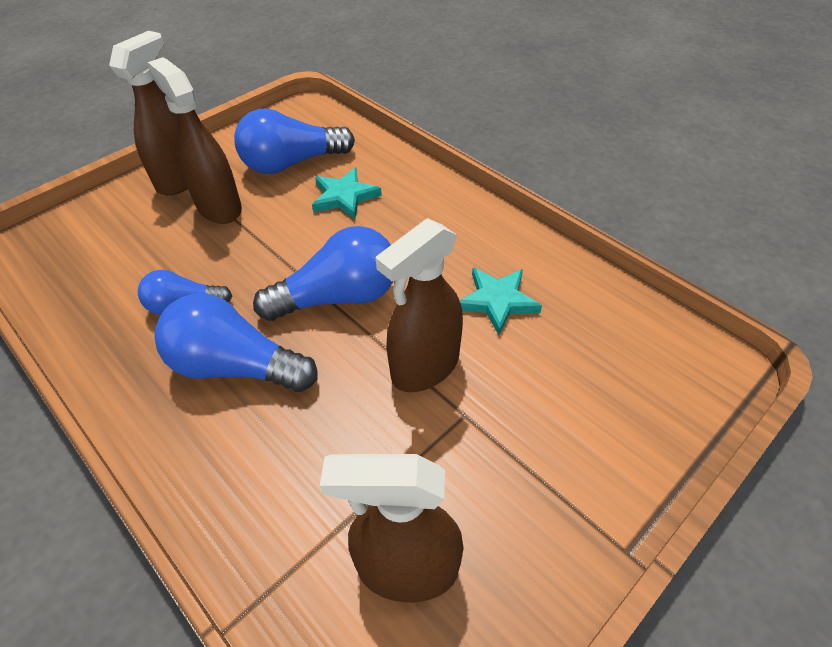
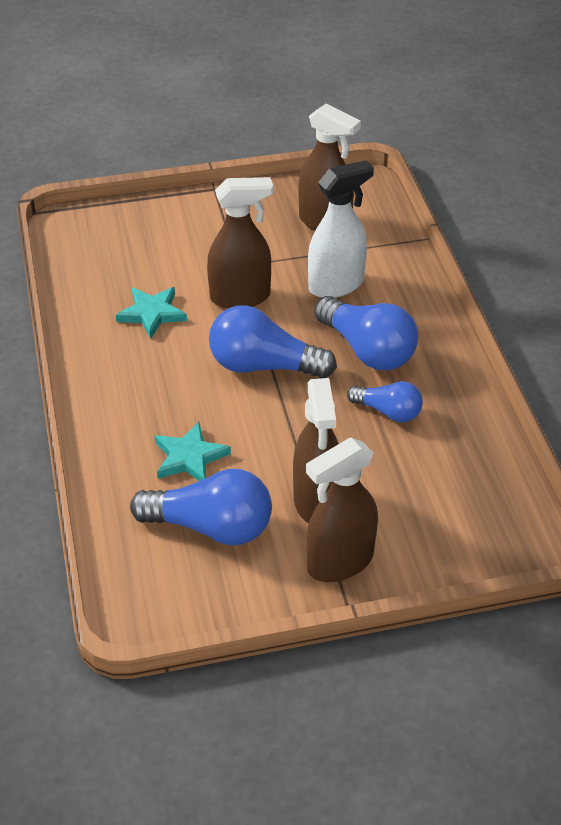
camera: 150 degrees left, 5 degrees down
(321, 446) = (336, 285): none -> white spray bottle

